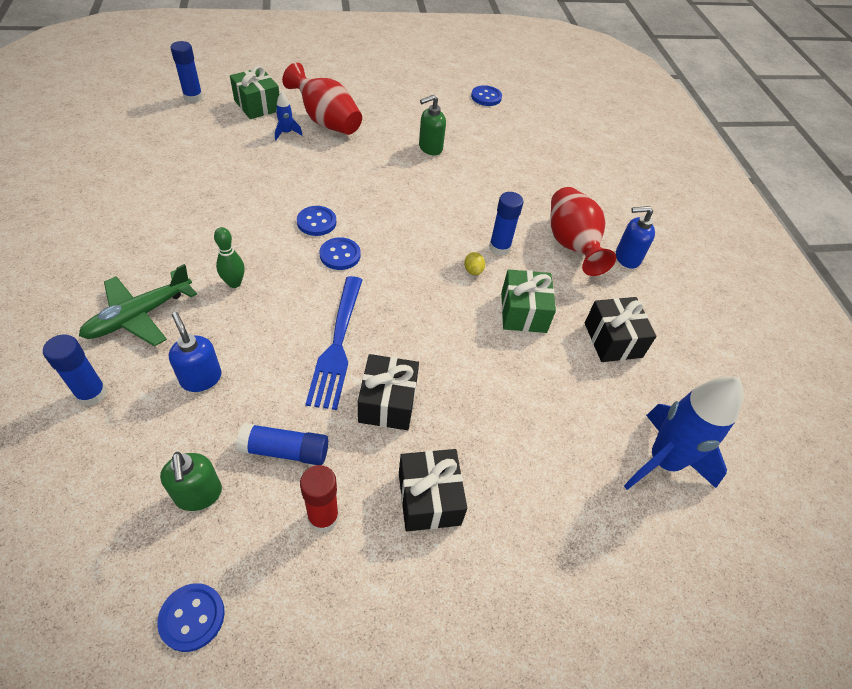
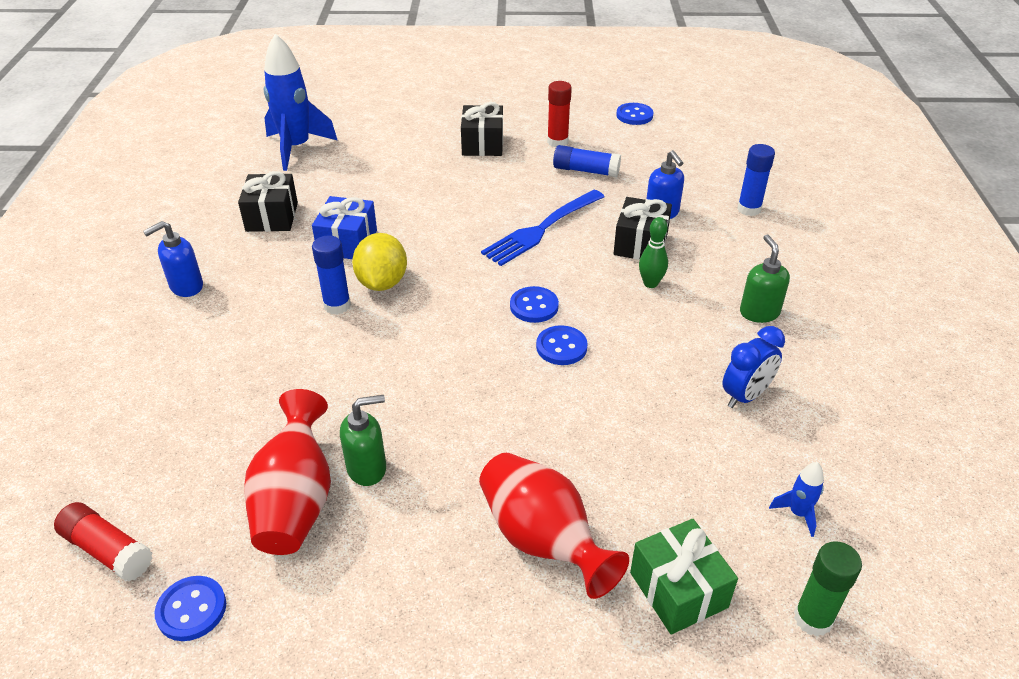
camera: 165 degrees left, 10 degrees down
(140, 315) = (736, 260): green plane -> none
(184, 193) = (745, 396): none -> blue clock
(193, 97) = (813, 619): blue glue stick -> green glue stick
(198, 495) = (644, 156): green soap dispenser -> green soap dispenser (759, 312)
(286, 133) = (614, 511): blue rocket -> blue rocket (798, 513)
(337, 344) = (542, 229): blue fork -> blue fork turned 150 degrees counterclockwise
(388, 402) = (502, 190): black gift -> black gift (640, 244)
(473, 270) = (382, 283): yellow lemon -> yellow lemon, size x2.21
(523, 312) = (347, 242): green gift -> blue gift
(541, 114) = (107, 550): none -> red glue stick
(572, 245) = (242, 304): red vase -> red vase (295, 501)
(627, 258) = (186, 287): blue soap dispenser -> blue soap dispenser turned 135 degrees clockwise

